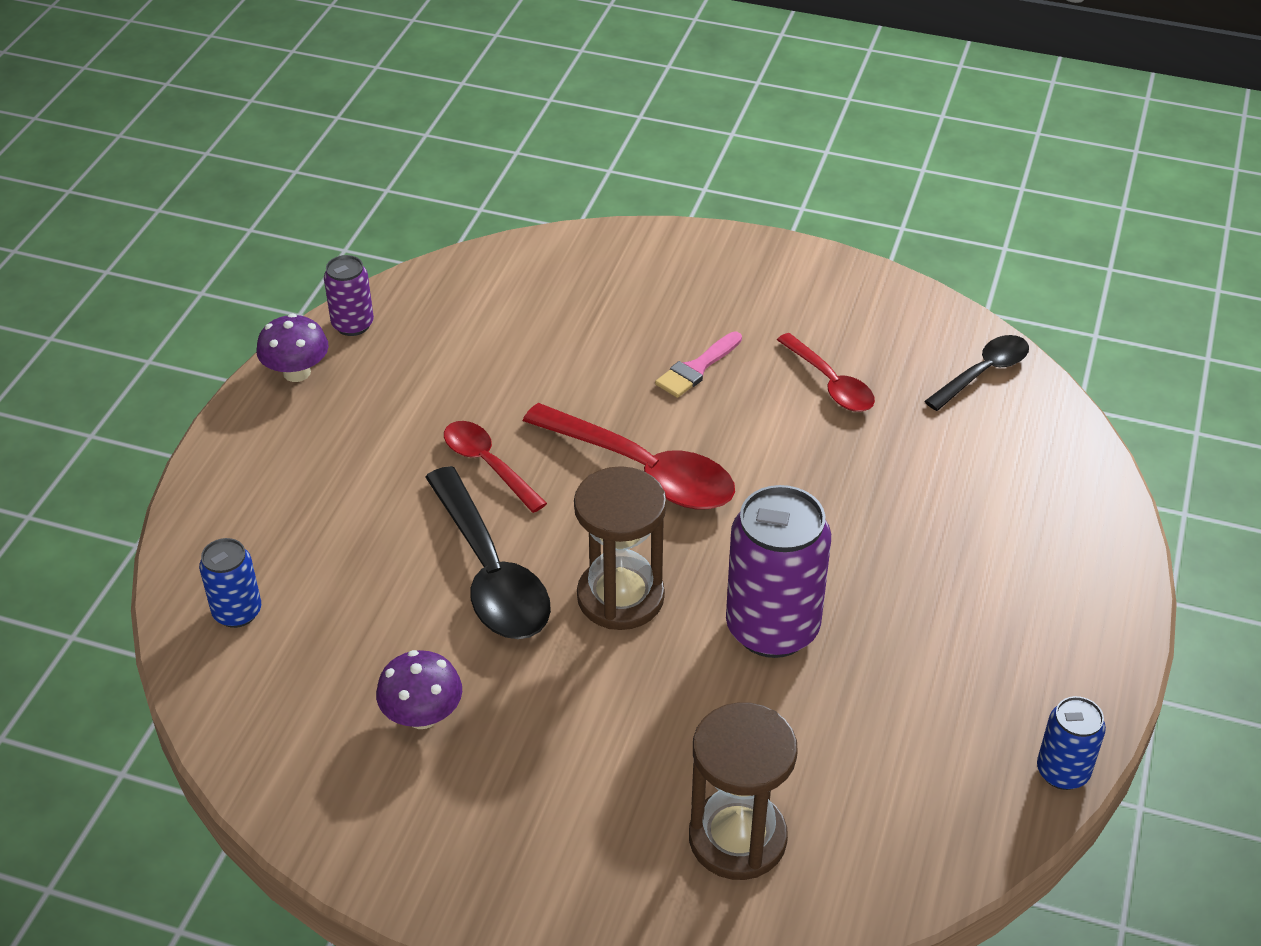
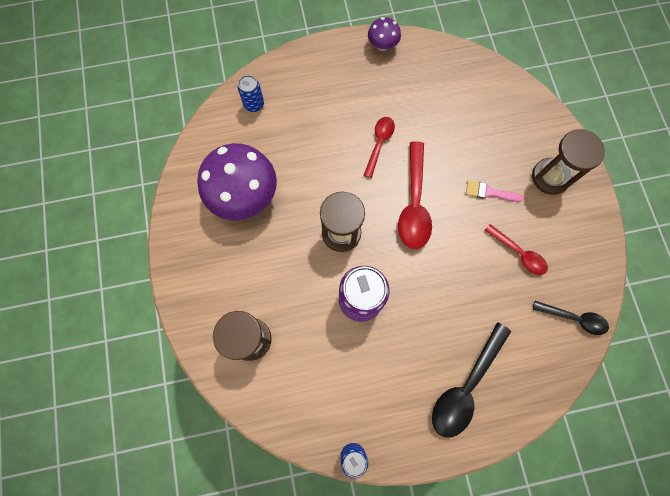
camera: 60 degrees right, 30 degrees up
(353, 325) = (422, 47): purple can -> none
(422, 715) = (244, 195): purple mushroom -> purple mushroom, size x2.07
(490, 573) = (324, 178): black spoon -> black spoon (465, 386)
(726, 288) = (550, 177): none -> brown hourglass
(830, 383) = (519, 253): red spoon -> red spoon turned 75 degrees counterclockwise

